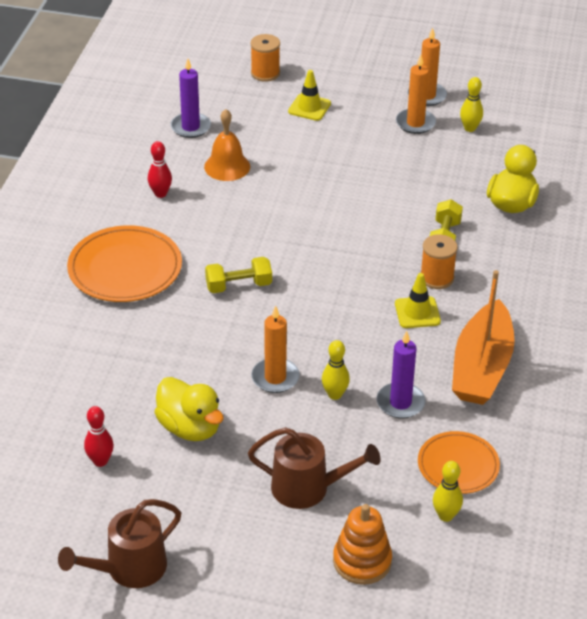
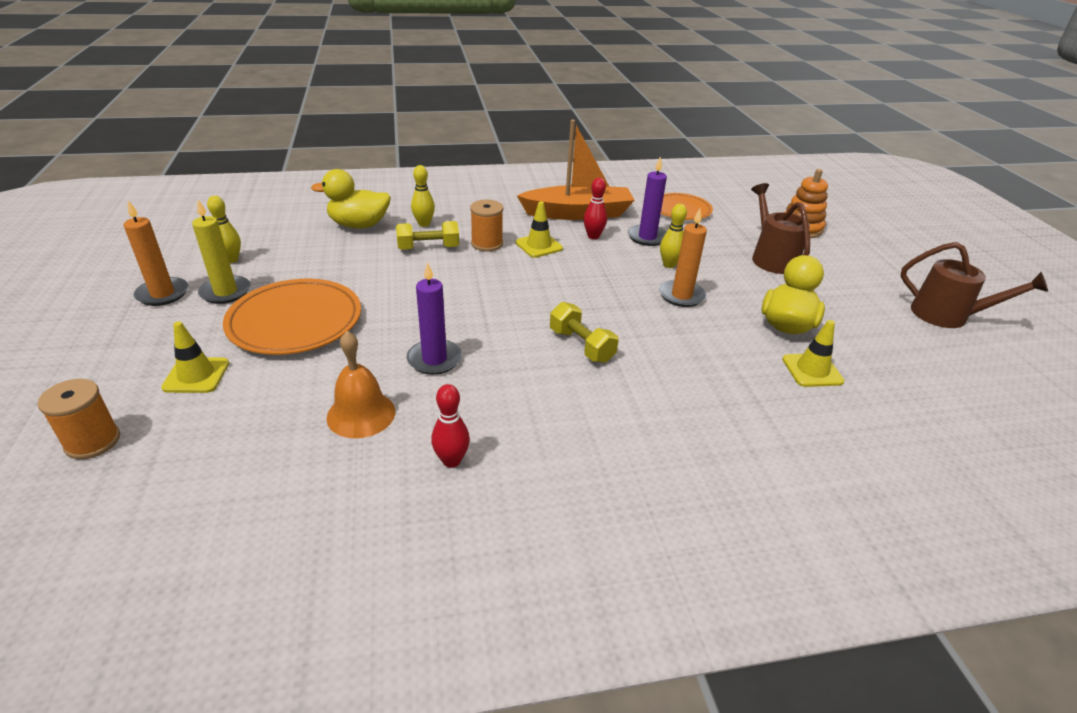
camera: 115 degrees left, 5 degrees down
(100, 461) = (884, 364): red bowling pin -> red bowling pin (593, 236)
(125, 269) = (622, 442): orange plate -> orange plate (295, 321)
(125, 407) = (812, 370): none -> yellow traffic cone
(190, 127) = (267, 482): purple candle -> purple candle (434, 359)
(415, 123) = (225, 292): orange candle -> yellow candle
(445, 516) = (727, 208): yellow bowling pin -> yellow bowling pin (424, 224)

